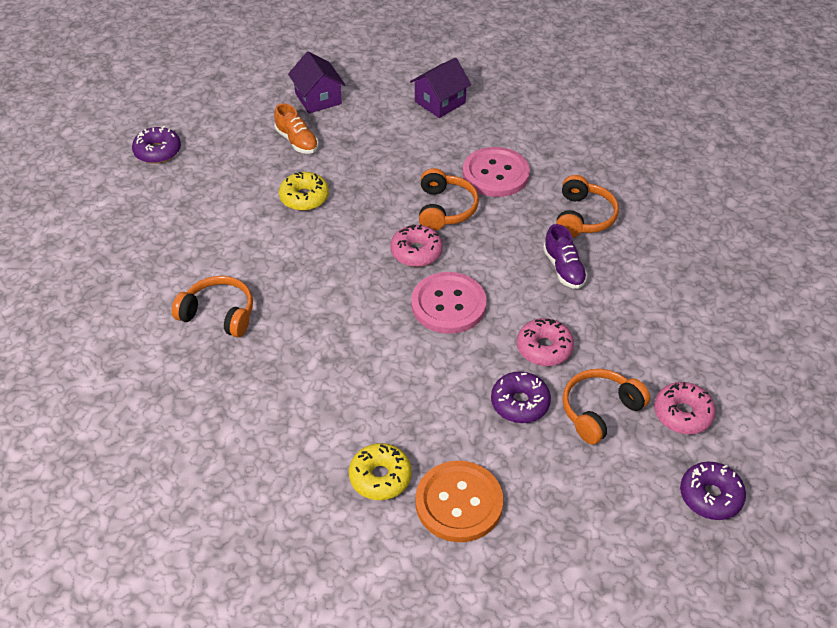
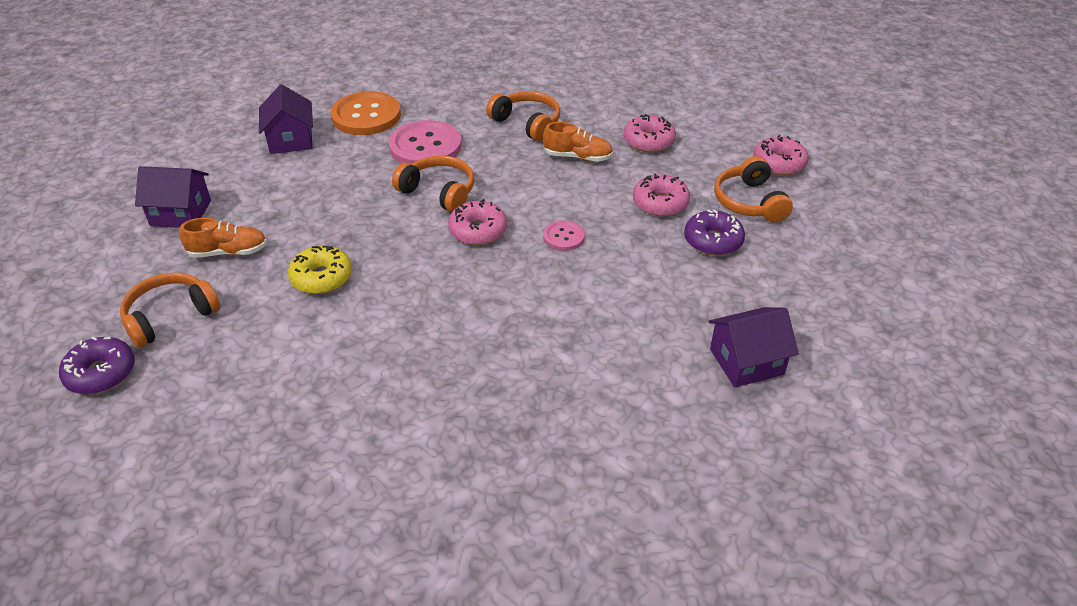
camera: 60 degrees left, 5 degrees down
(219, 314) = (433, 409): orange headphones -> orange headphones (170, 316)
(380, 477) = (746, 361): yellow donut -> purple house
(448, 305) = (564, 237): pink button -> pink button, size x0.51
(459, 503) = (804, 321): orange button -> orange button (366, 116)
(564, 269) = (578, 157): purple shoe -> orange shoe
(631, 306) = (648, 141): none -> pink donut
(710, 496) = (866, 184): purple donut -> none

